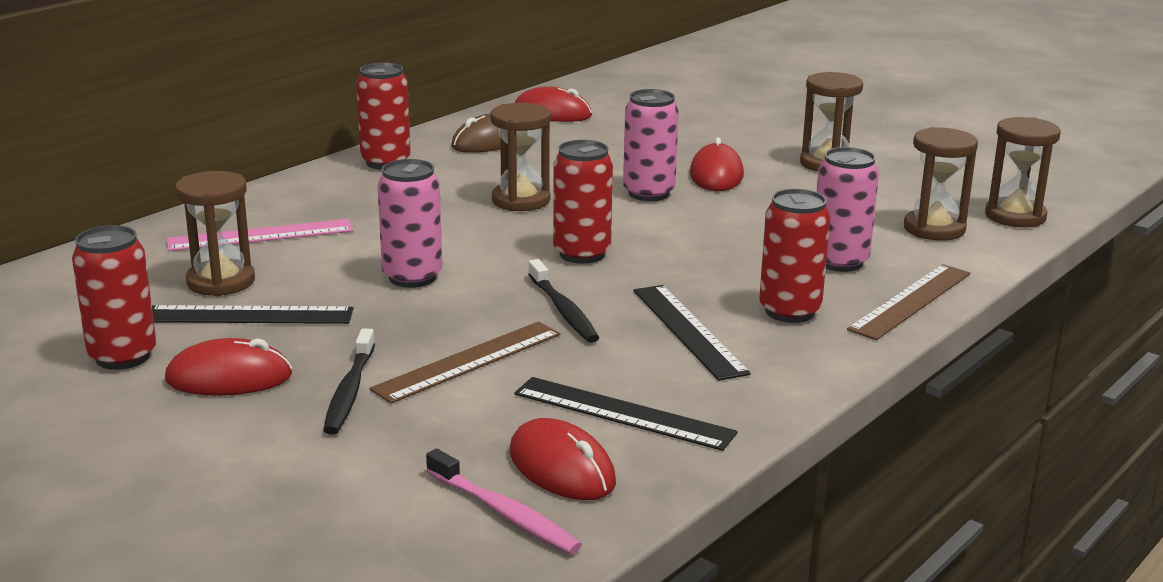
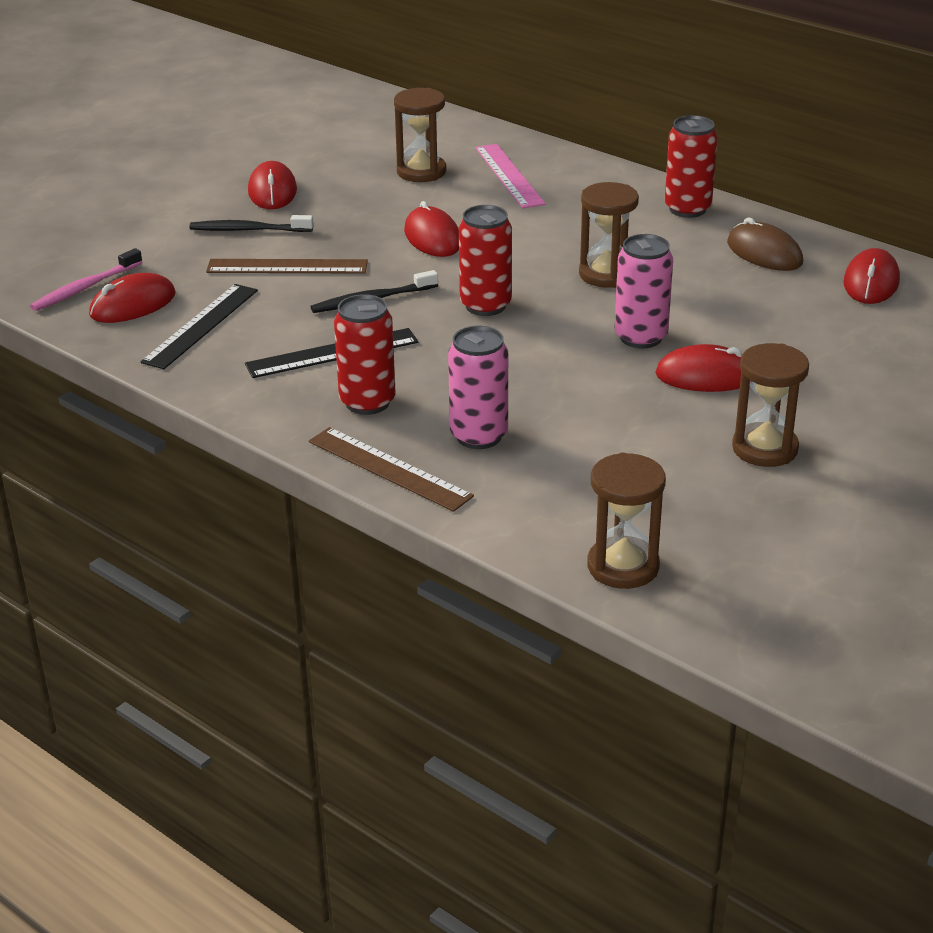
camera: 90 degrees right, 10 degrees up
(123, 357) = (305, 157): red can -> none
(249, 315) = (365, 187): black ruler -> none
(412, 277) = (432, 238): pink can -> red mouse
(468, 361) = (287, 267): brown ruler -> brown ruler turned 45 degrees counterclockwise
(934, 229) = (574, 503): brown hourglass -> none

